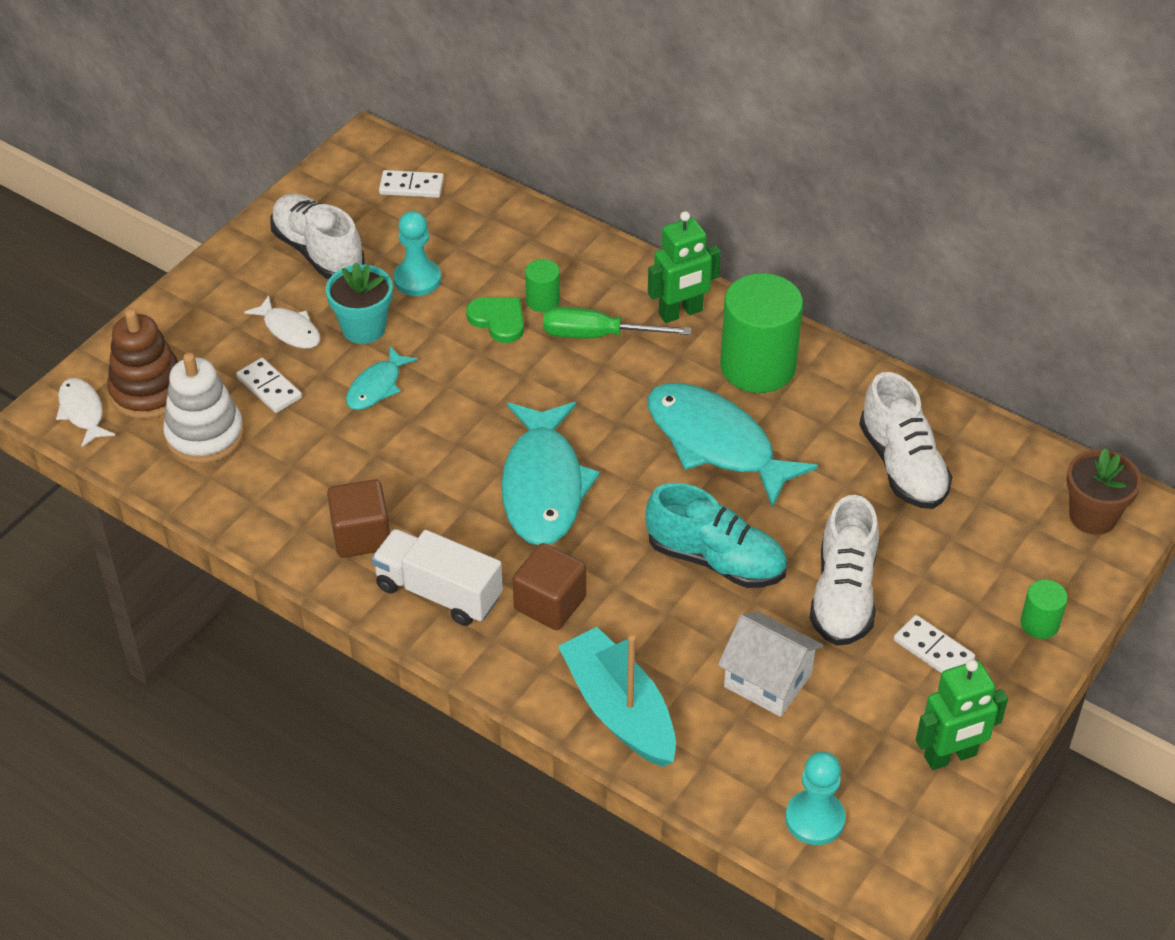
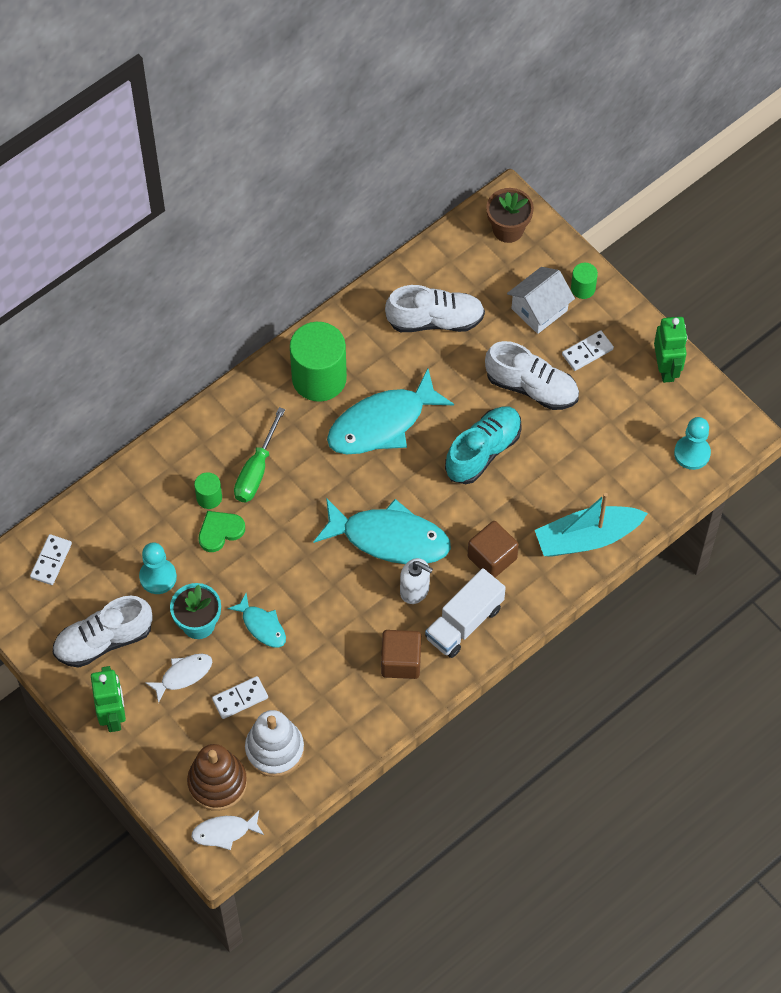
camera: 75 degrees left, 15 degrees up
(473, 529) = (415, 590): none -> white soap dispenser
(680, 313) = (251, 411): green robot -> green robot (113, 716)
(768, 680) = (586, 449): white house -> white house (539, 309)

